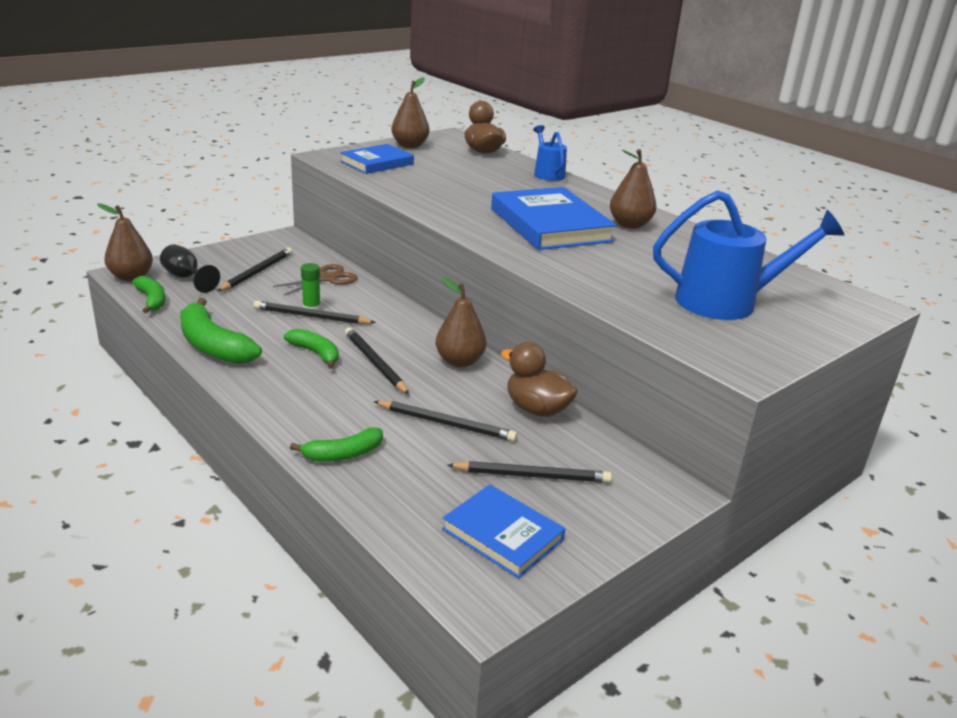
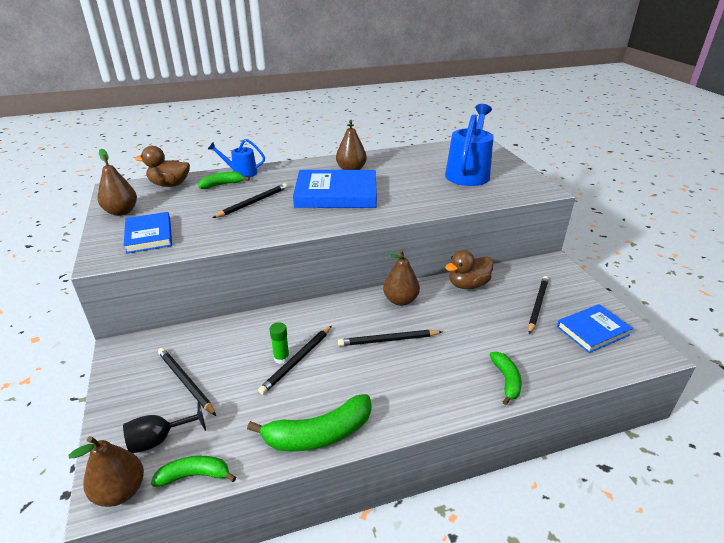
camera: 65 degrees left, 5 degrees up
(316, 353) = (361, 369): green banana -> green banana (222, 185)
(328, 278) = (232, 338): brown scissors -> none
(446, 424) = (477, 324): black pencil -> black pencil (253, 203)

